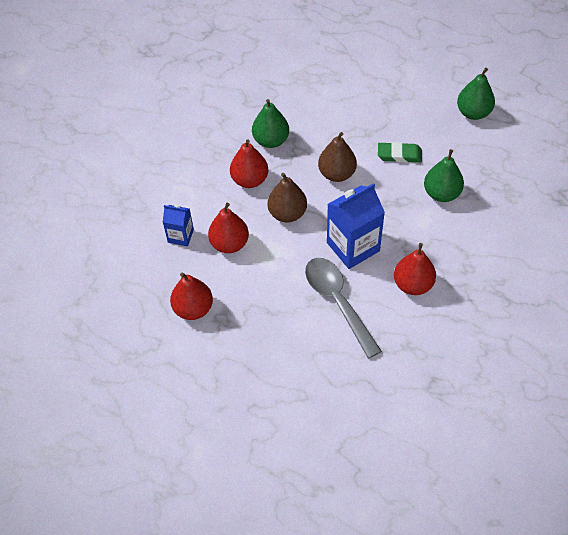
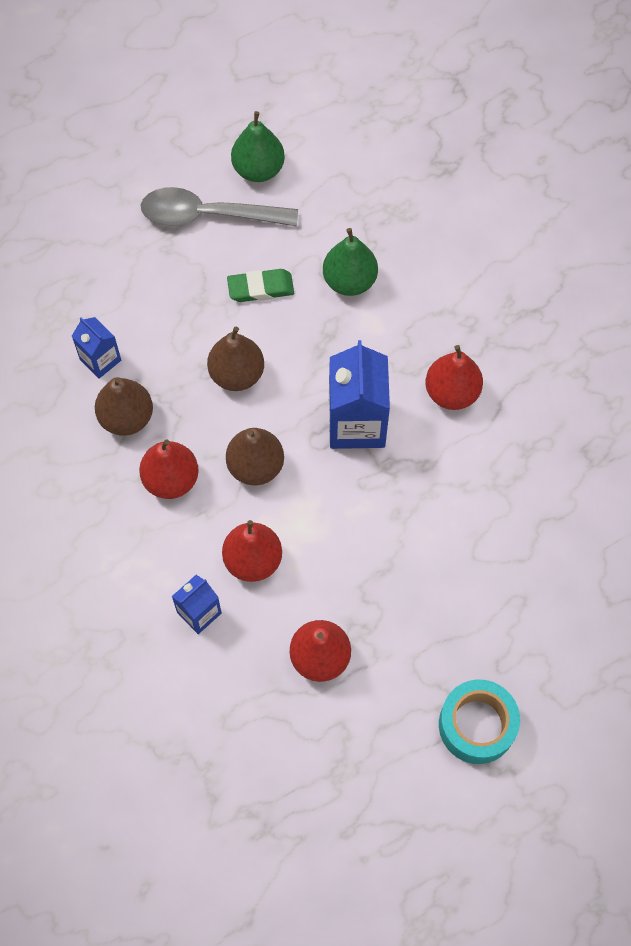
camera: 60 degrees left, 10 degrees up
(205, 415) = (477, 725): none -> turquoise tape
(271, 140) = (126, 418): green pear -> brown pear
(295, 110) = (100, 360): none -> blue carton
(337, 302) = (421, 487): grey spoon -> grey spoon (208, 215)
(399, 155) = (260, 288): green eraser -> green eraser turned 45 degrees clockwise

